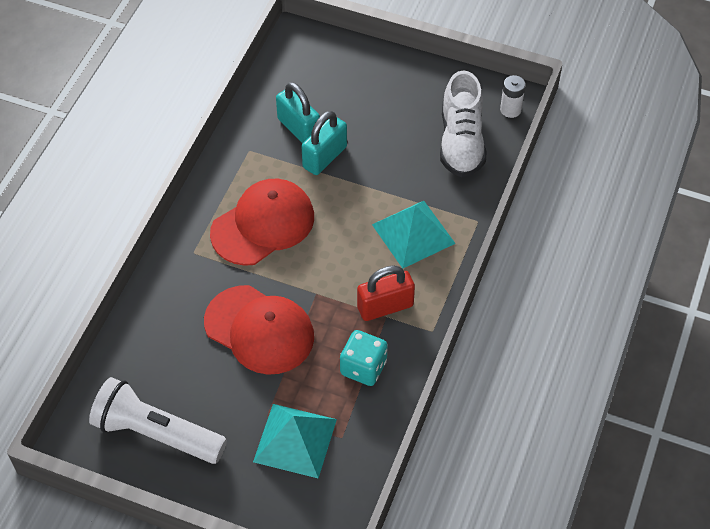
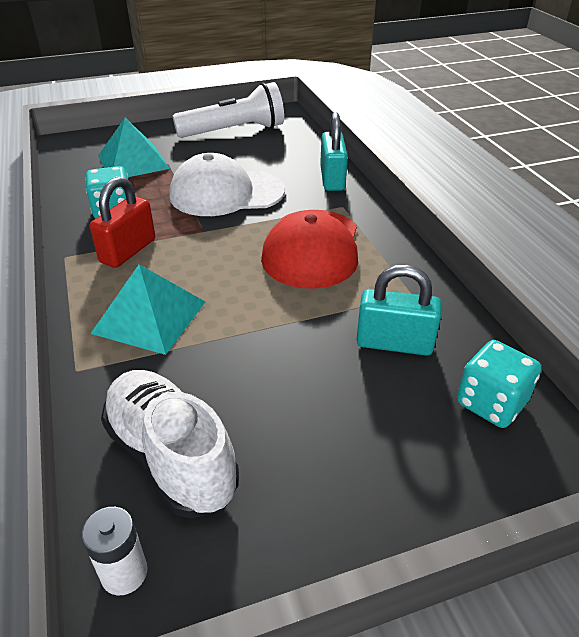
camera: 140 degrees right, 15 degrees down
(259, 330) = (226, 193): red cap -> white cap
(295, 74) = (491, 403): none -> turquoise dice
(325, 157) = (328, 332): turquoise padlock -> turquoise padlock (332, 179)

